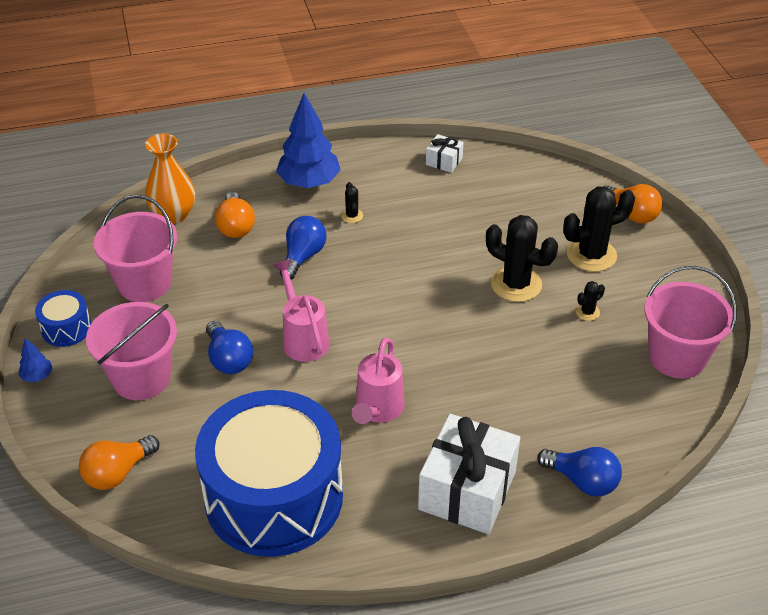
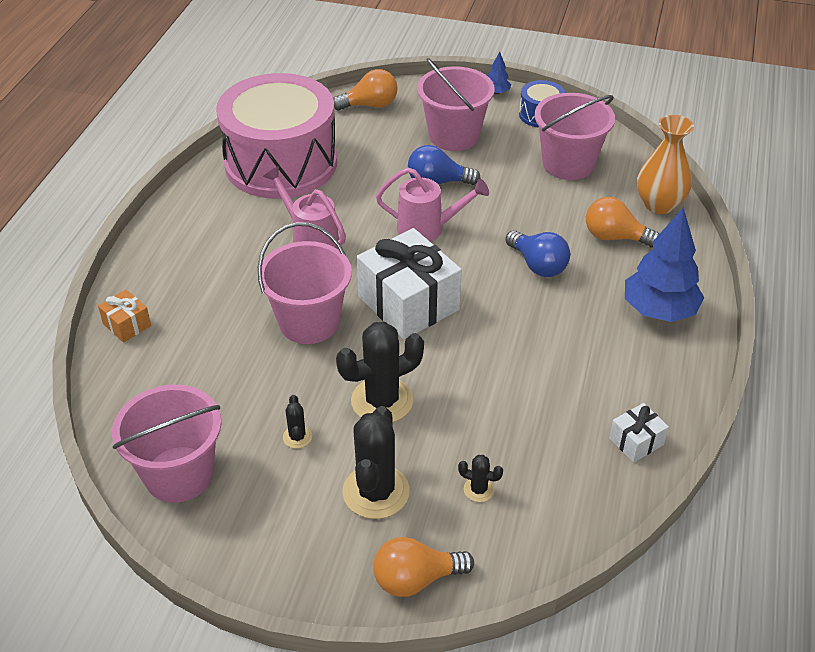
camera: 120 degrees right, 0 degrees up
(118, 473) = (370, 105): orange light bulb -> orange light bulb turned 90 degrees clockwise
(274, 497) = (281, 163): blue drum -> pink drum
(352, 216) = (580, 322): black cactus -> black cactus (478, 490)
(467, 490) = (187, 256): white gift -> white gift (408, 303)
(476, 361) = (309, 322): none -> pink bucket
(582, 481) = (127, 325): blue light bulb -> orange gift

